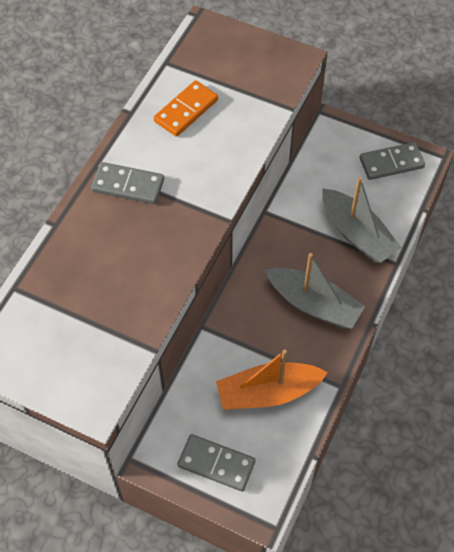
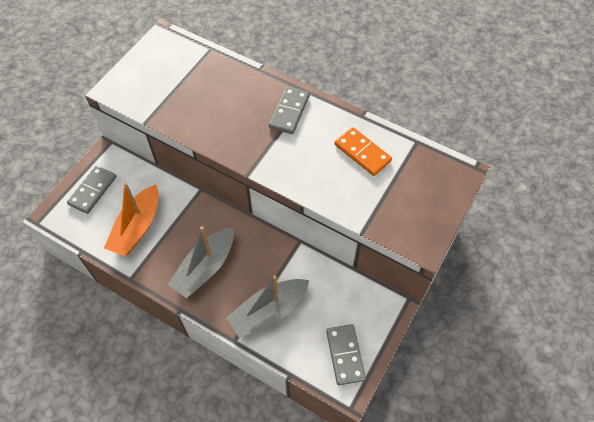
camera: 95 degrees right, 0 degrees up
(268, 392) = (137, 227): orange boat -> orange boat turned 150 degrees counterclockwise

